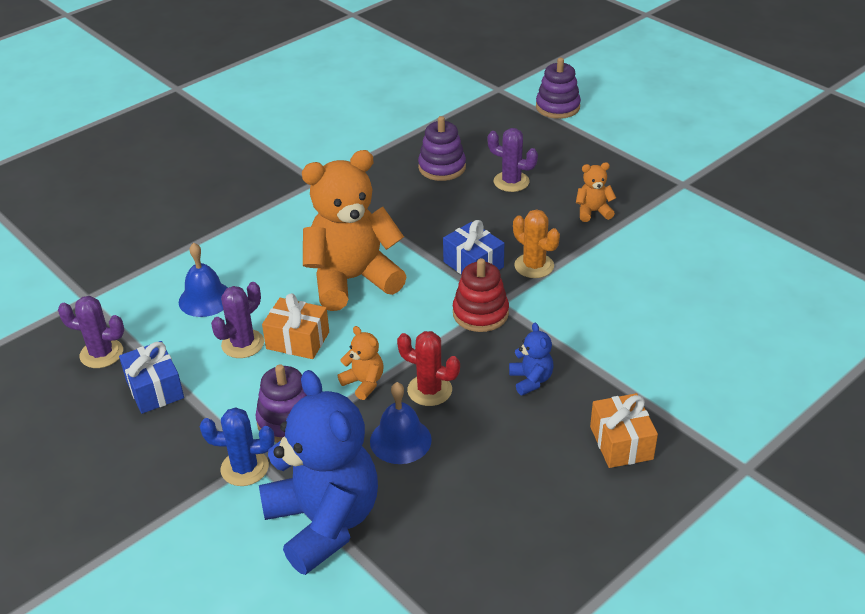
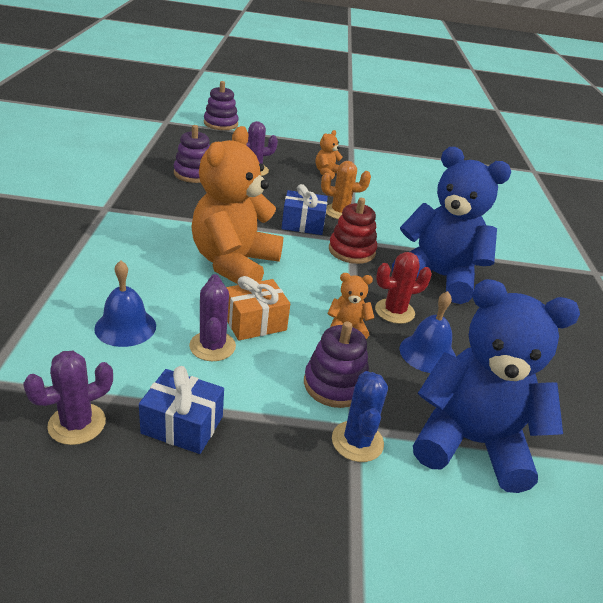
camera: 50 degrees left, 5 degrees down
(244, 468) = (357, 441): blue cactus -> blue cactus turned 45 degrees counterclockwise
(531, 380) = (438, 277): blue teddy bear -> blue teddy bear, size x2.37
(621, 443) = (532, 288): orange gift -> none

